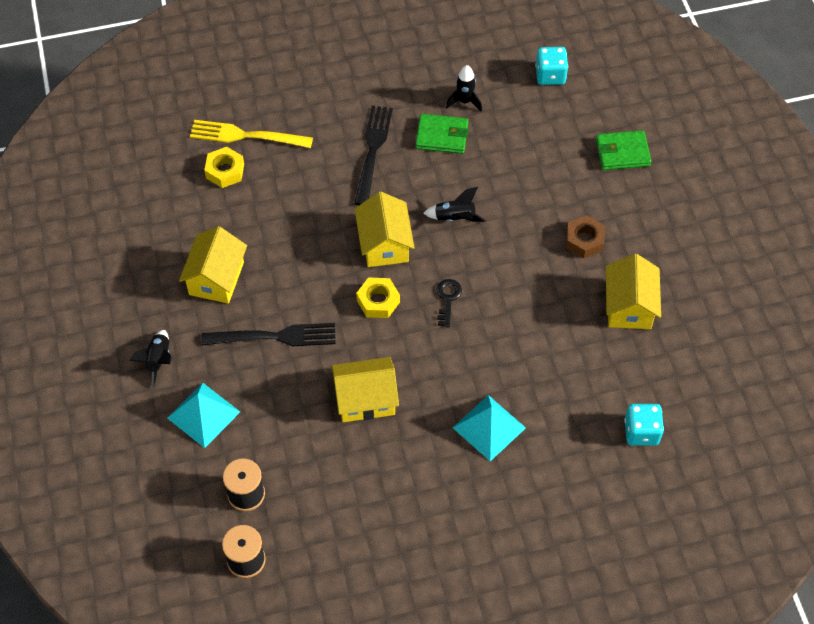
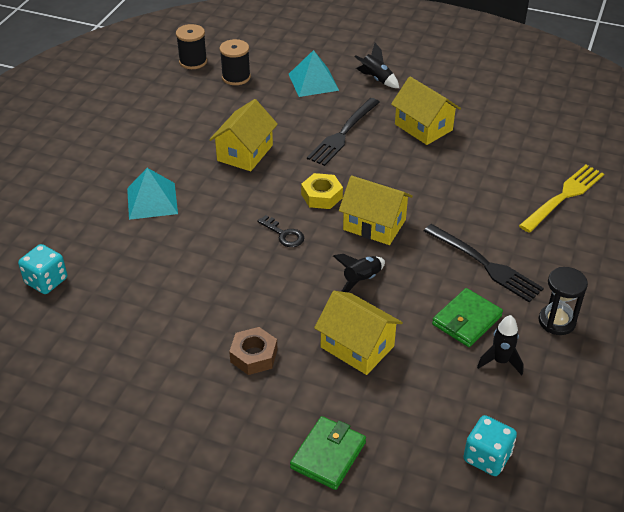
camera: 125 degrees right, 15 degrees down
(225, 171) = (531, 170): yellow nut -> none
(399, 86) = (557, 321): none -> black hourglass
(629, 306) = (157, 345): yellow house -> yellow house (357, 346)

